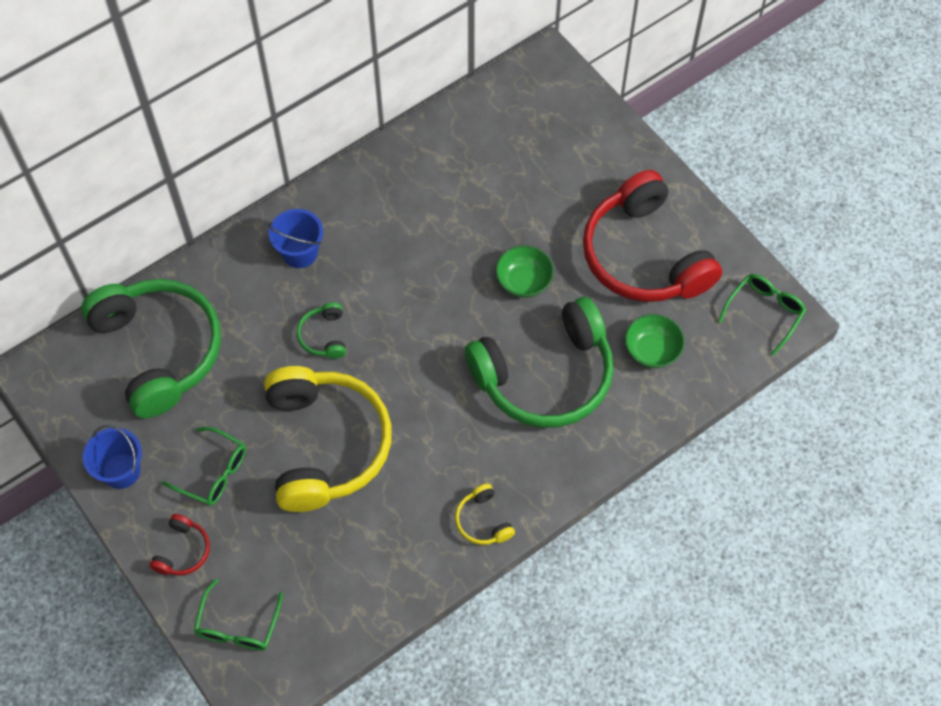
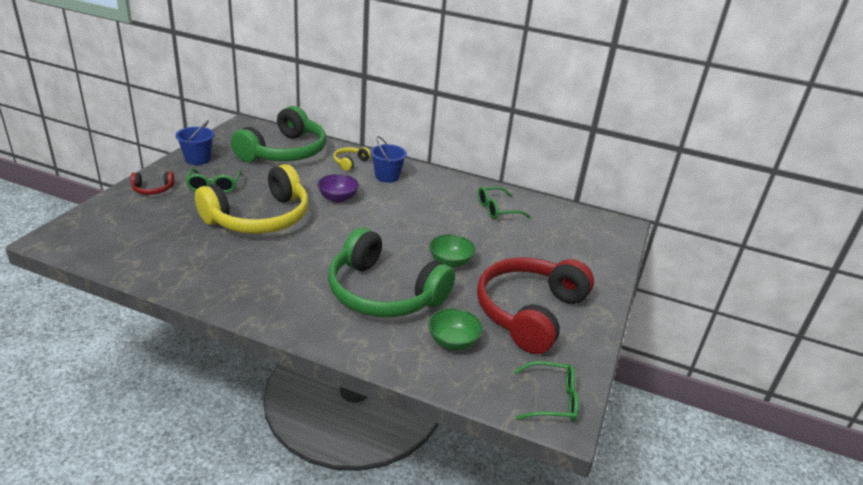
camera: 55 degrees right, 30 degrees down
(238, 625) = (106, 220): green glasses -> green glasses (497, 209)
(324, 336) = (338, 198): green headphones -> purple bowl
(483, 521) = (239, 298): yellow headphones -> yellow headphones (350, 162)

